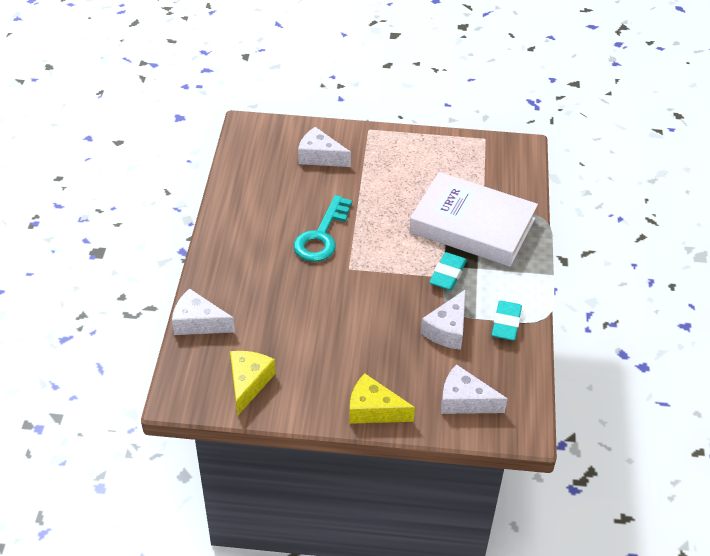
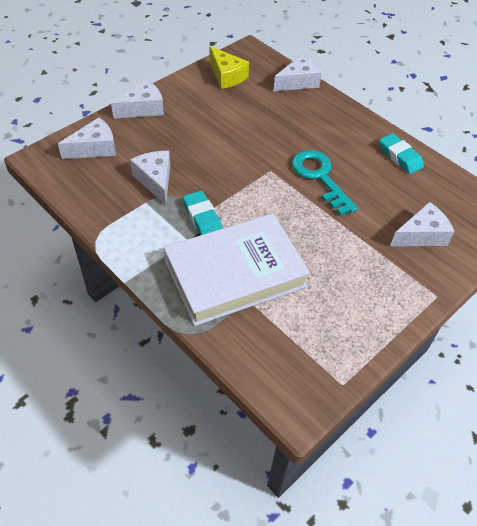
camera: 130 degrees right, 5 degrees up
(373, 410) = (143, 108): yellow cheese -> white cheese
(506, 324) = (120, 214): turquoise eraser -> turquoise eraser (400, 156)

